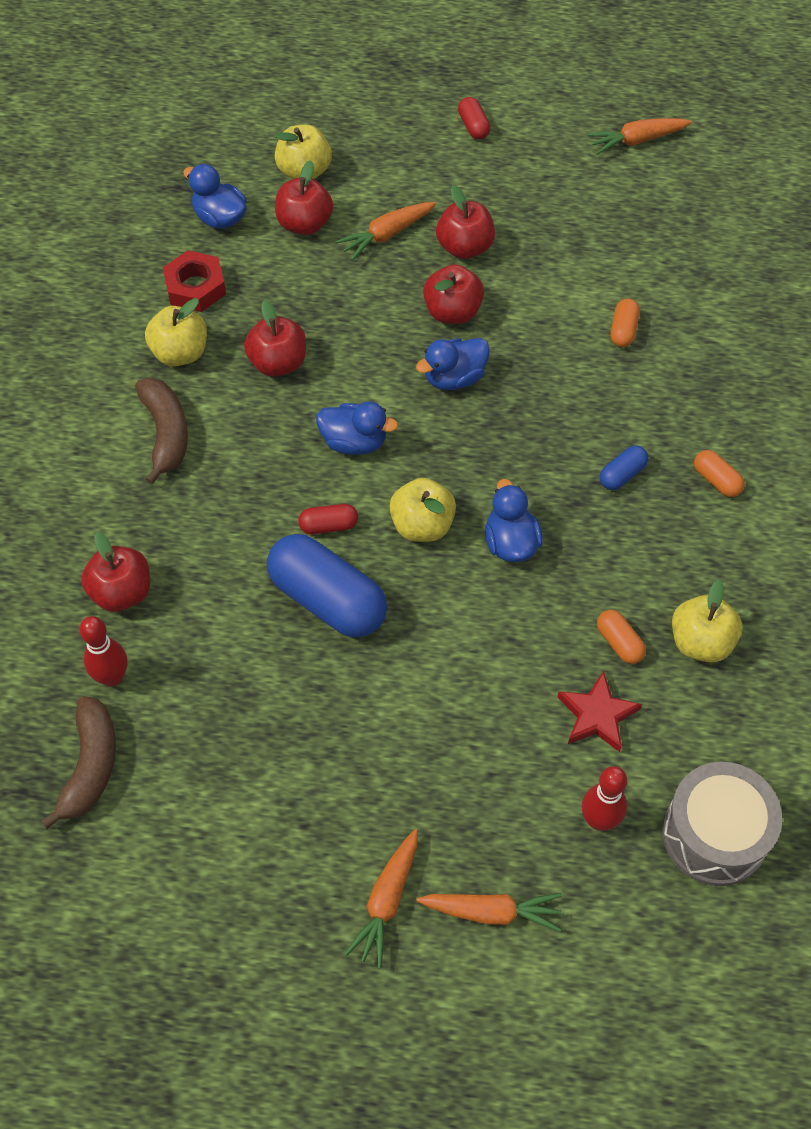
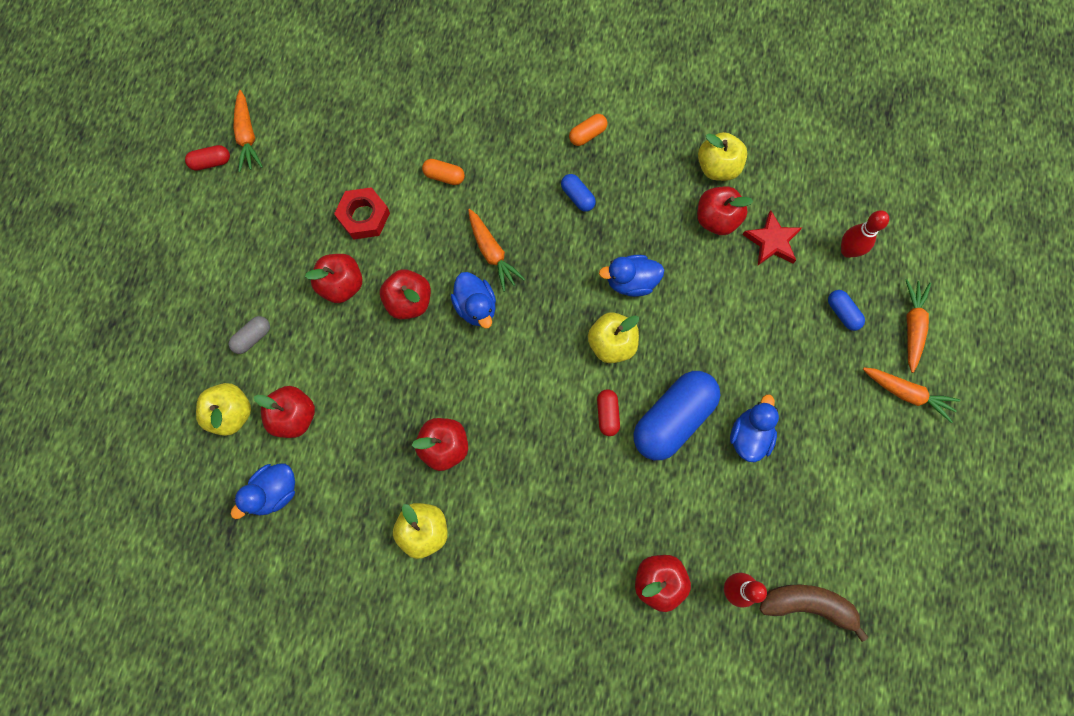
camera: 85 degrees left, 15 degrees up
(166, 433) = (507, 544): brown banana -> none
(195, 287) = (352, 516): red nut -> red nut (364, 216)
(354, 442) = (530, 389): blue duck -> blue duck (749, 435)
(387, 234) = (318, 347): orange carrot -> orange carrot (492, 253)
(392, 177) = (252, 337): none -> grey capsule
(473, 126) = (205, 263): red capsule -> red capsule (211, 162)
(500, 812) = (842, 313): none -> blue capsule
(619, 642) = (716, 219): orange capsule -> red apple
(714, 834) = (857, 182): grey drum -> none

